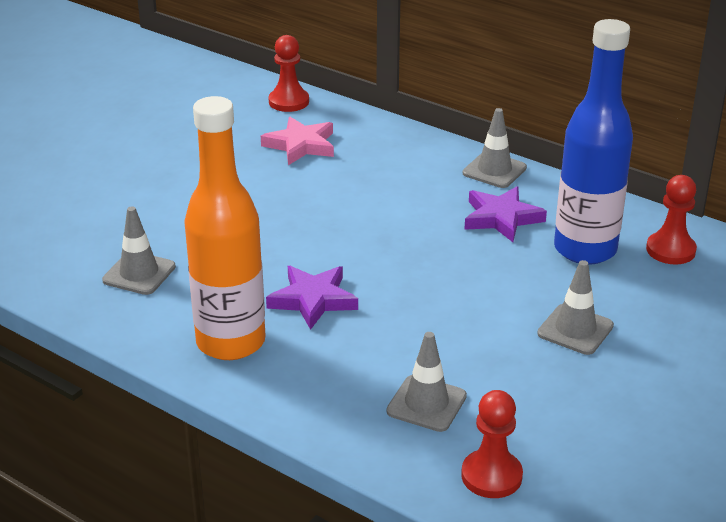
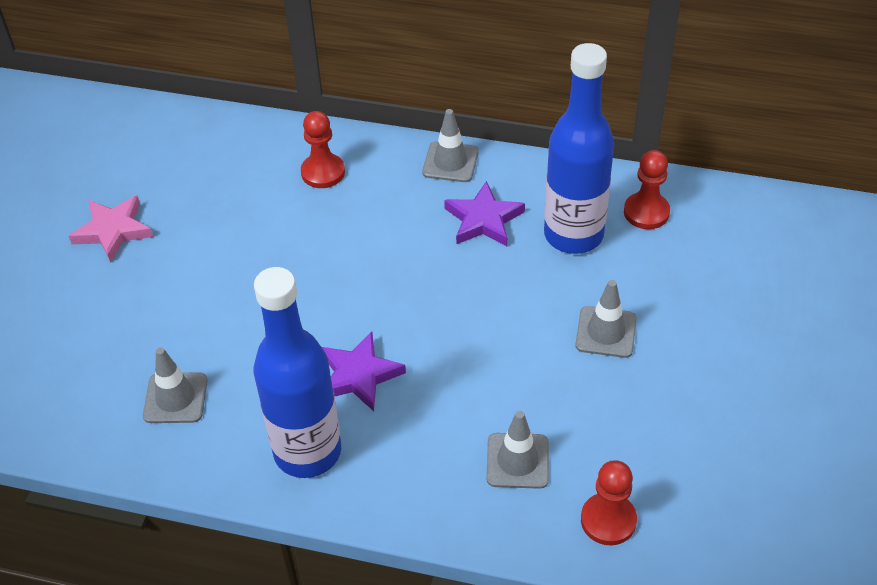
camera: 20 degrees left, 15 degrees up
(231, 342) = (307, 452): orange bottle -> blue bottle
(289, 102) = (210, 129): red pawn -> red pawn (323, 172)
(301, 145) = (251, 184): pink star -> pink star (113, 231)

